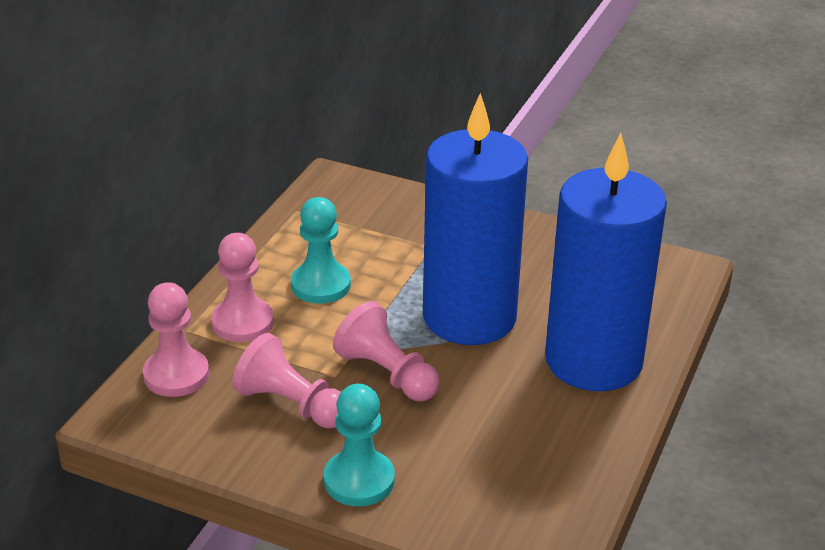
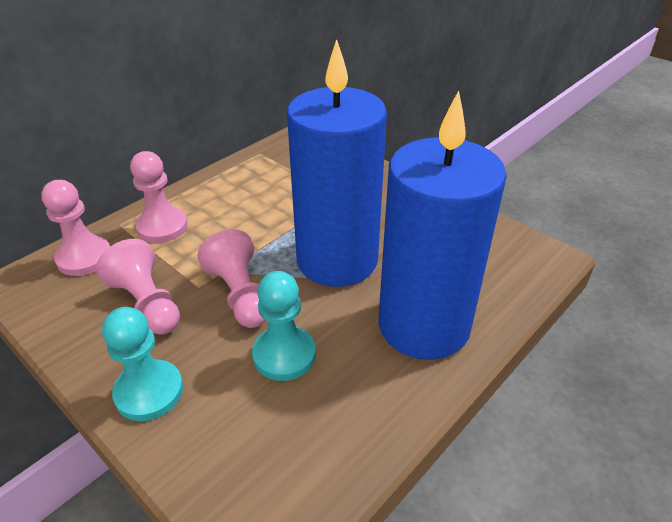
camera: 20 degrees right, 5 degrees up
(321, 285) = (239, 210): turquoise pawn -> turquoise pawn (284, 355)

